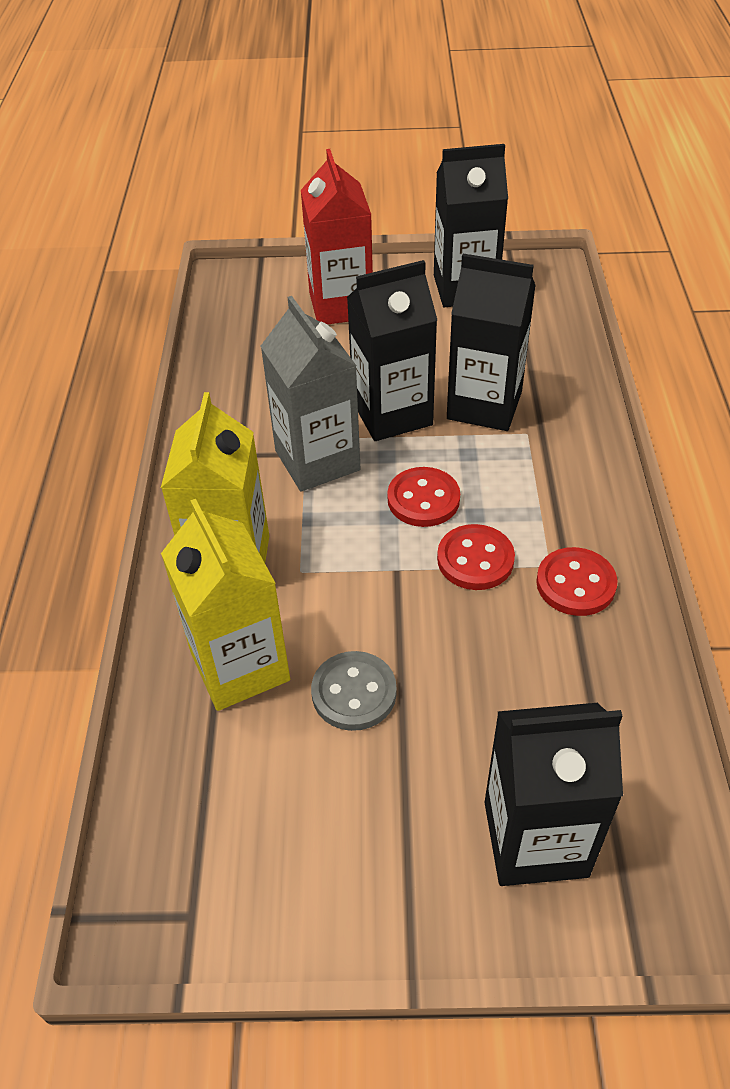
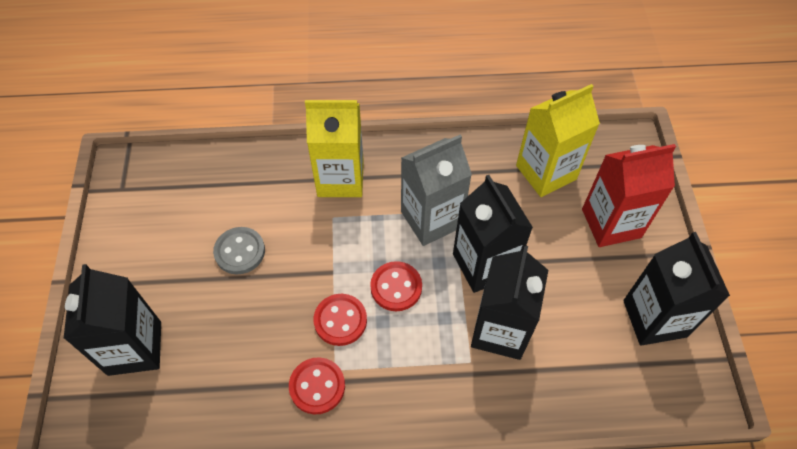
camera: 85 degrees right, 10 degrees up
(240, 666) = (263, 192): yellow carton -> yellow carton (546, 172)

